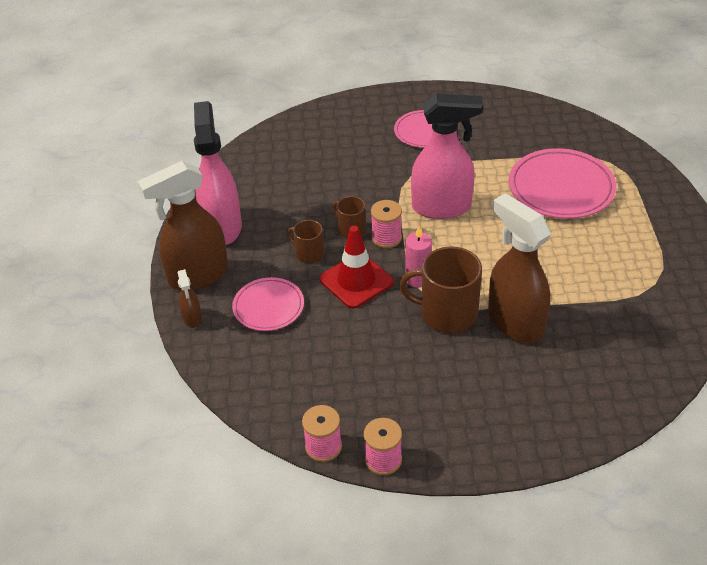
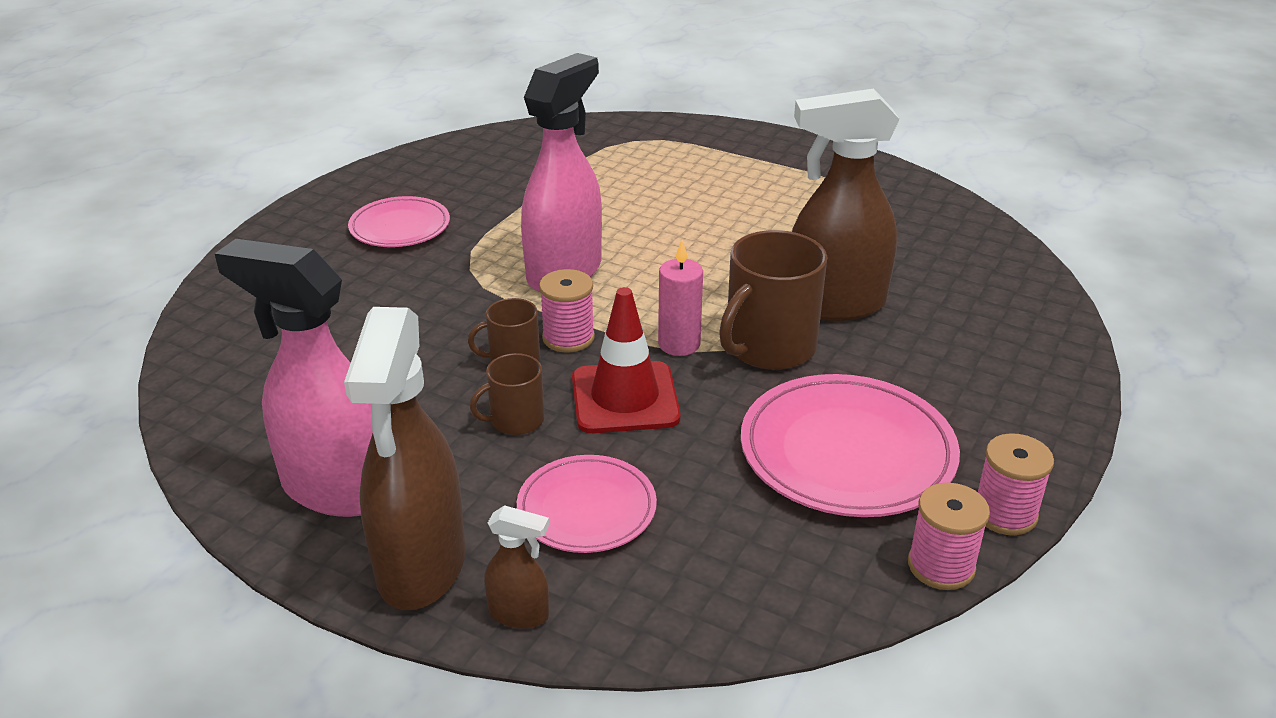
camera: 60 degrees left, 10 degrees down
(561, 188) = (637, 183): pink plate -> pink plate (847, 452)

